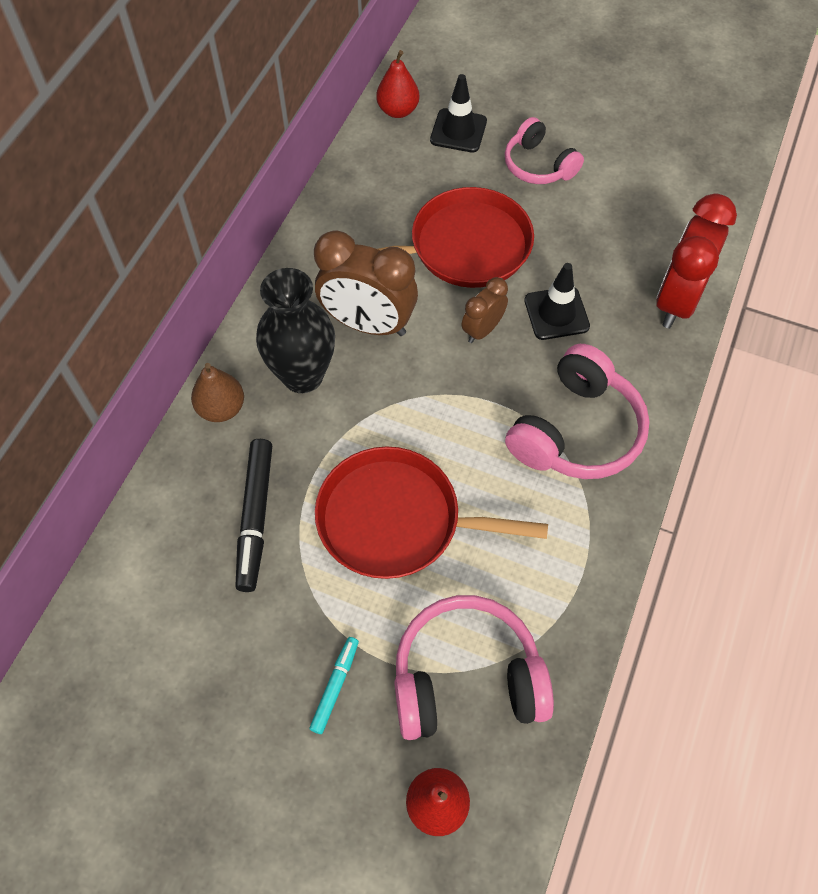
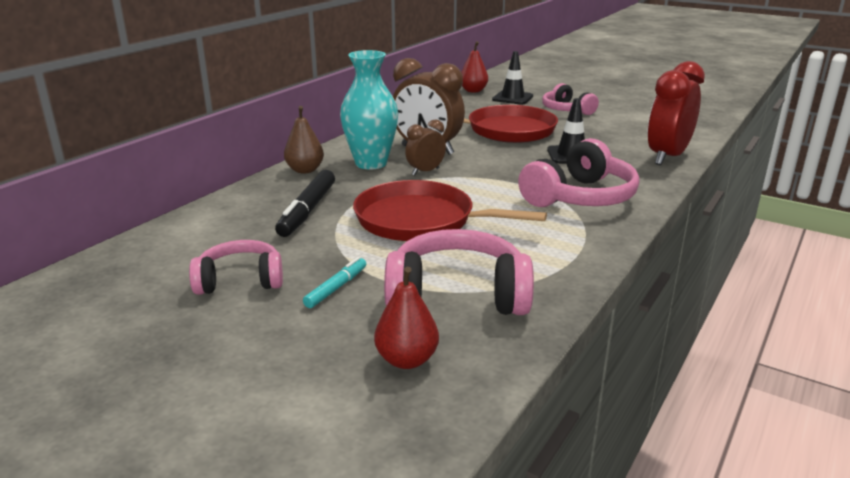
camera: 10 degrees right, 35 degrees down
(226, 690) = (240, 281): none -> pink headphones
(302, 375) = (371, 163): black vase -> turquoise vase
(482, 330) = (512, 157): brown clock -> brown clock (425, 171)

